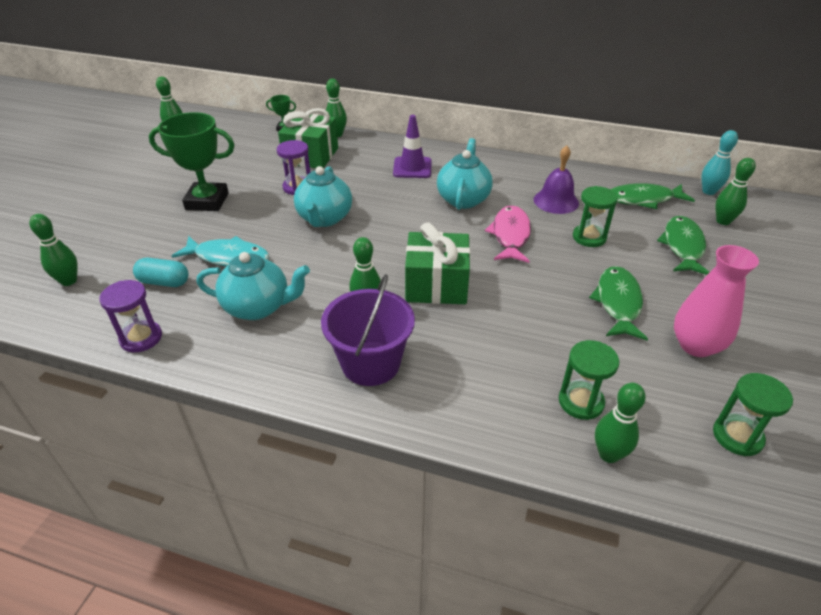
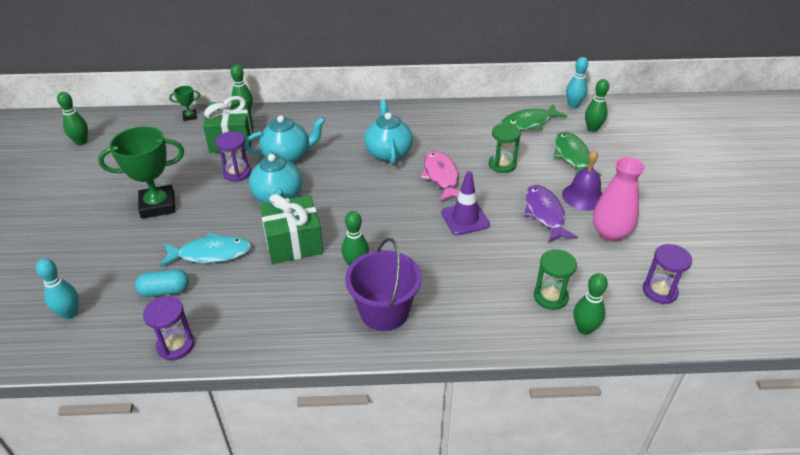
camera: 20 degrees left, 0 degrees up
(69, 281) = (70, 313): green bowling pin -> turquoise bowling pin
(258, 307) = (265, 291): turquoise teapot -> turquoise teapot (287, 156)
(412, 168) = (330, 132): purple traffic cone -> purple traffic cone (465, 219)
(436, 285) = (403, 233): green gift -> green gift (293, 243)
(556, 201) = (463, 138): purple bell -> purple bell (583, 196)
(618, 303) = (545, 214): green fish -> purple fish
(737, 436) = (659, 291): green hourglass -> purple hourglass

